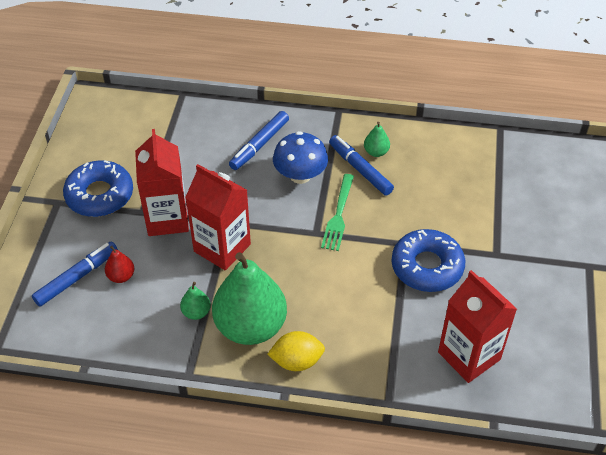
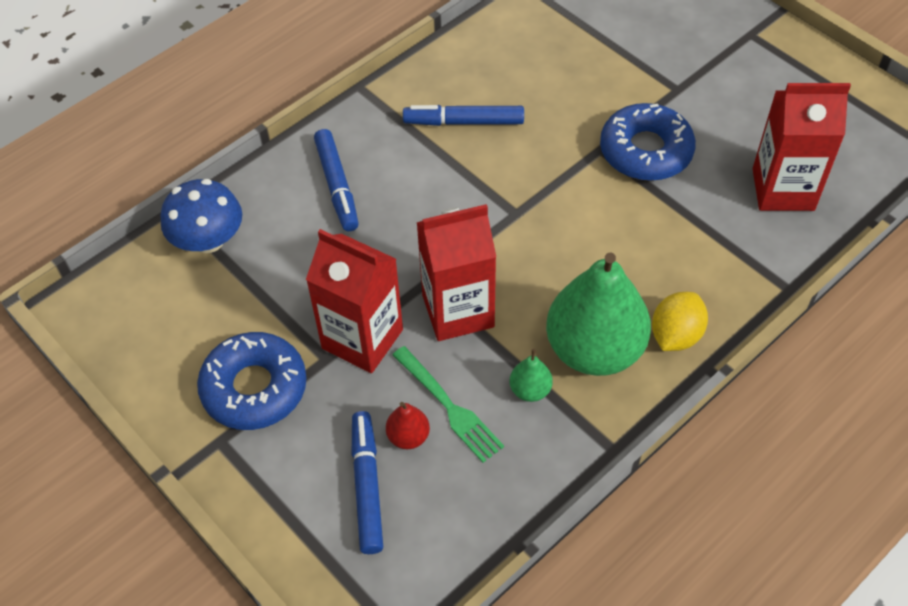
camera: 50 degrees left, 5 degrees up
(300, 175) = (420, 177): blue mushroom -> blue mushroom (208, 240)
(338, 215) = (510, 179): green fork -> green fork (449, 406)
(376, 152) = (452, 94): green pear -> none

